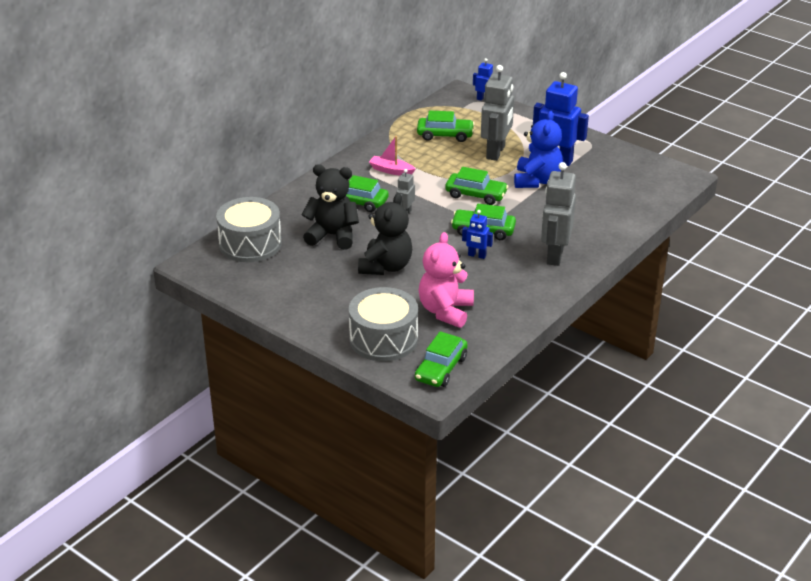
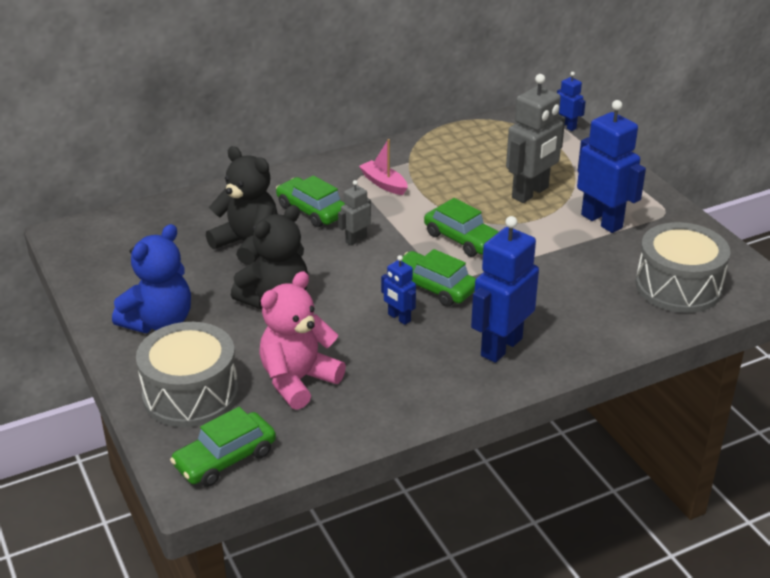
camera: 25 degrees right, 0 degrees up
(250, 244) = (148, 228): grey drum -> grey drum (678, 286)
(445, 135) = (484, 157): green car -> none
(537, 180) = (555, 241): blue teddy bear -> blue teddy bear (159, 322)
(554, 255) = (501, 347): grey robot -> blue robot

